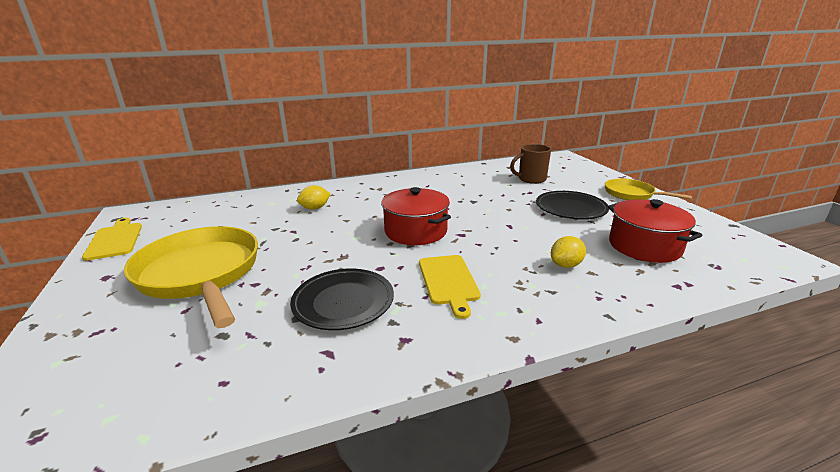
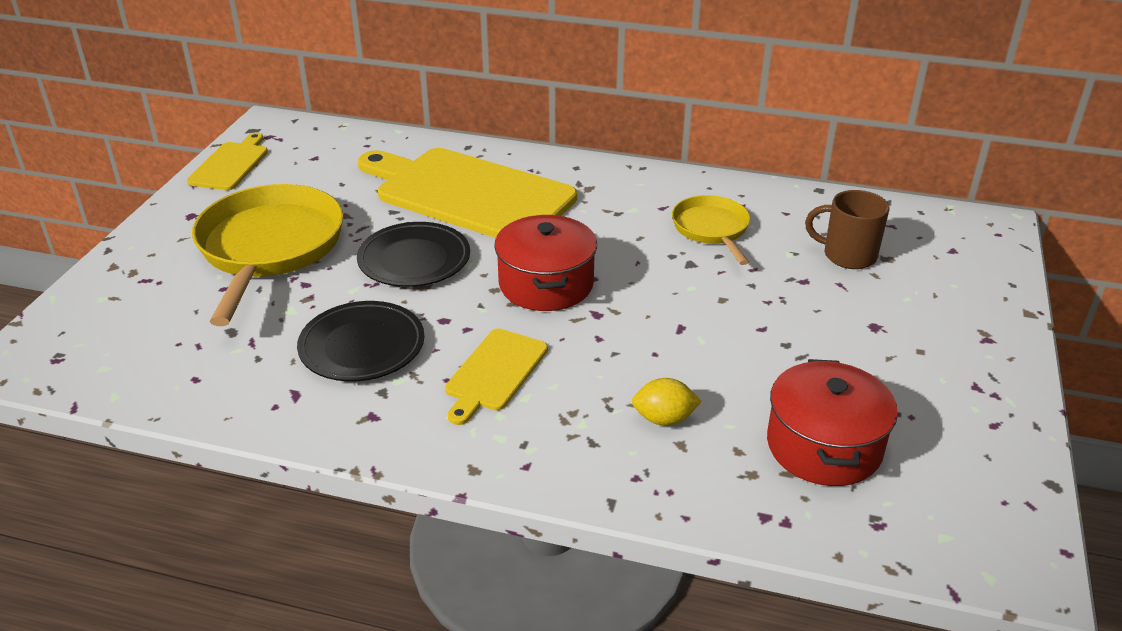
camera: 35 degrees right, 10 degrees up
(315, 208) = (468, 194): yellow lemon -> yellow cutting board
(570, 208) = (820, 338): black plate -> black plate (414, 260)
(632, 194) = (978, 355): yellow pan -> yellow pan (712, 229)

